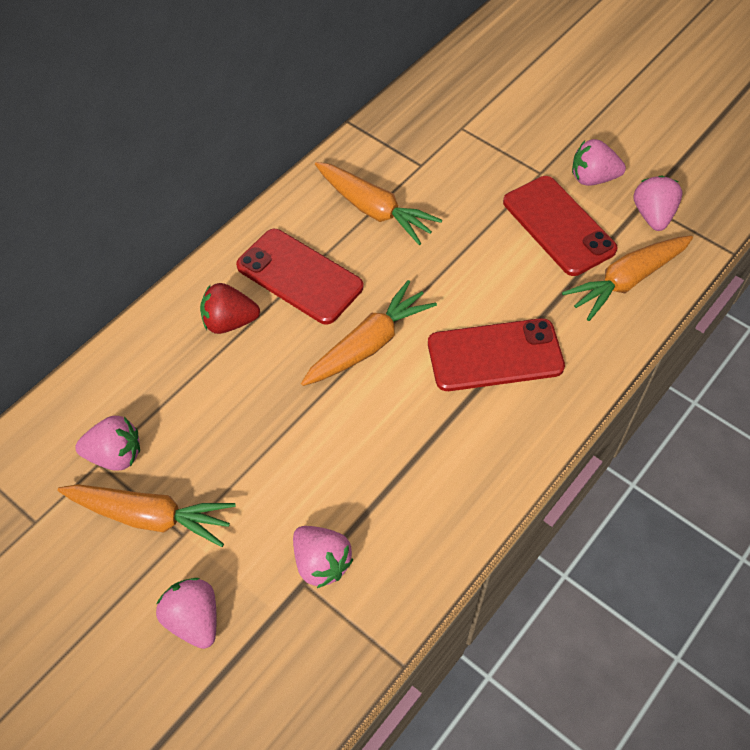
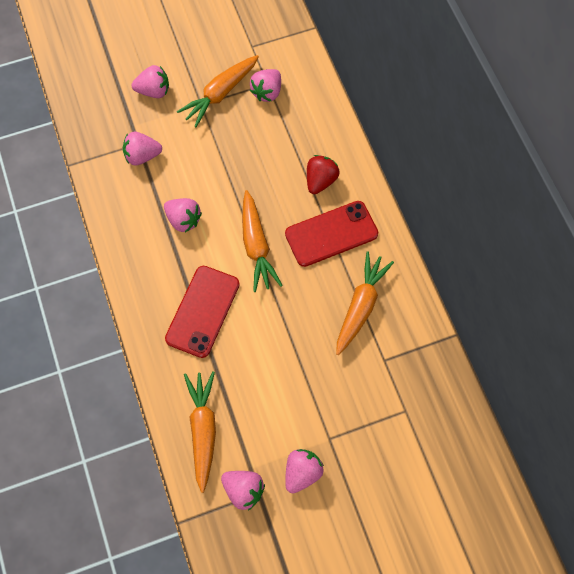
camera: 120 degrees right, 10 degrees up
(374, 209) = (360, 306): orange carrot -> orange carrot turned 135 degrees clockwise
(388, 447) = (183, 220): none -> pink strawberry
(558, 226) = (274, 417): red phone -> none

